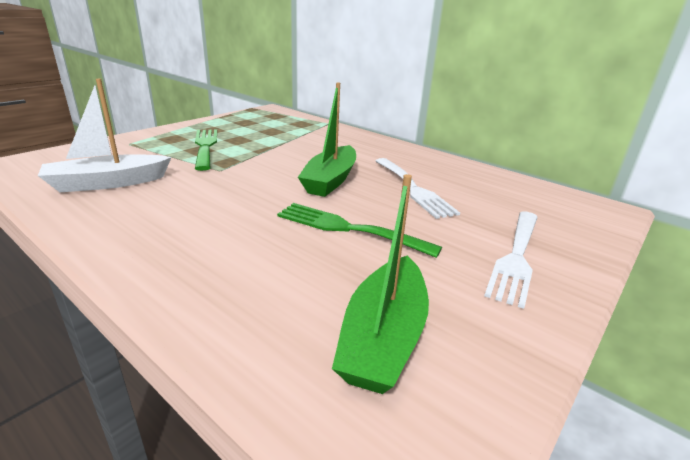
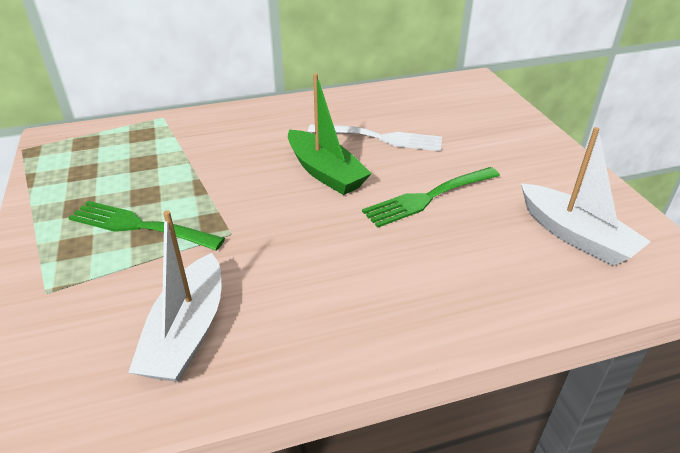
camera: 55 degrees left, 10 degrees up
(383, 337) = (575, 236): green boat -> white boat
(516, 257) = (513, 145): white fork -> none

